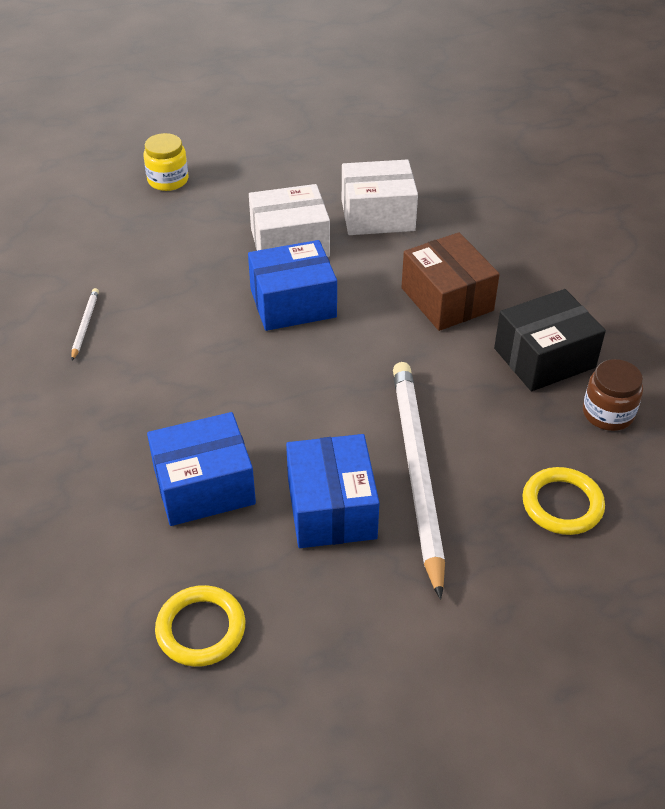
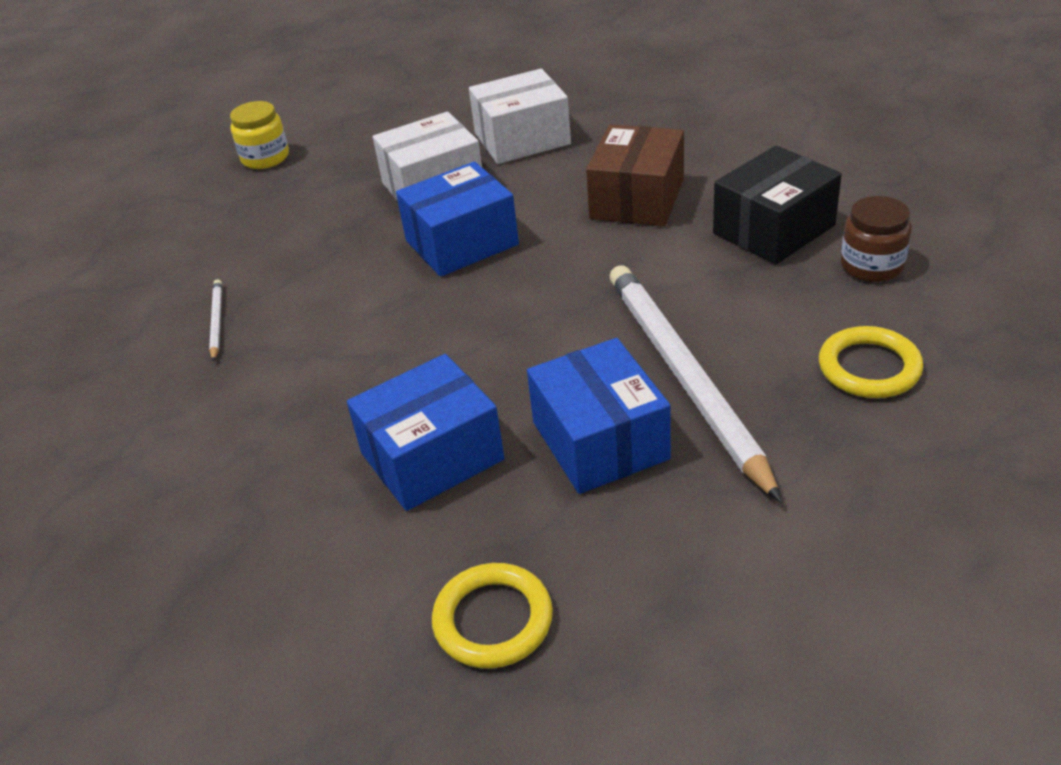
camera: 10 degrees left, 5 degrees down
(447, 299) = (637, 199): brown box -> brown box turned 60 degrees clockwise

